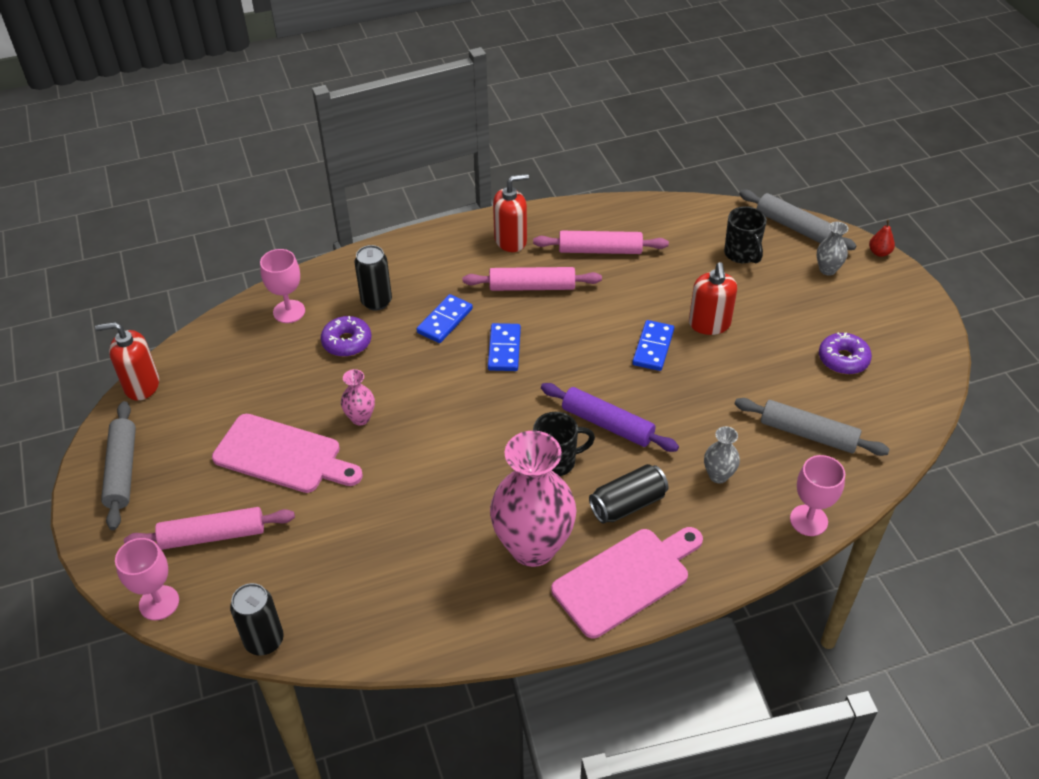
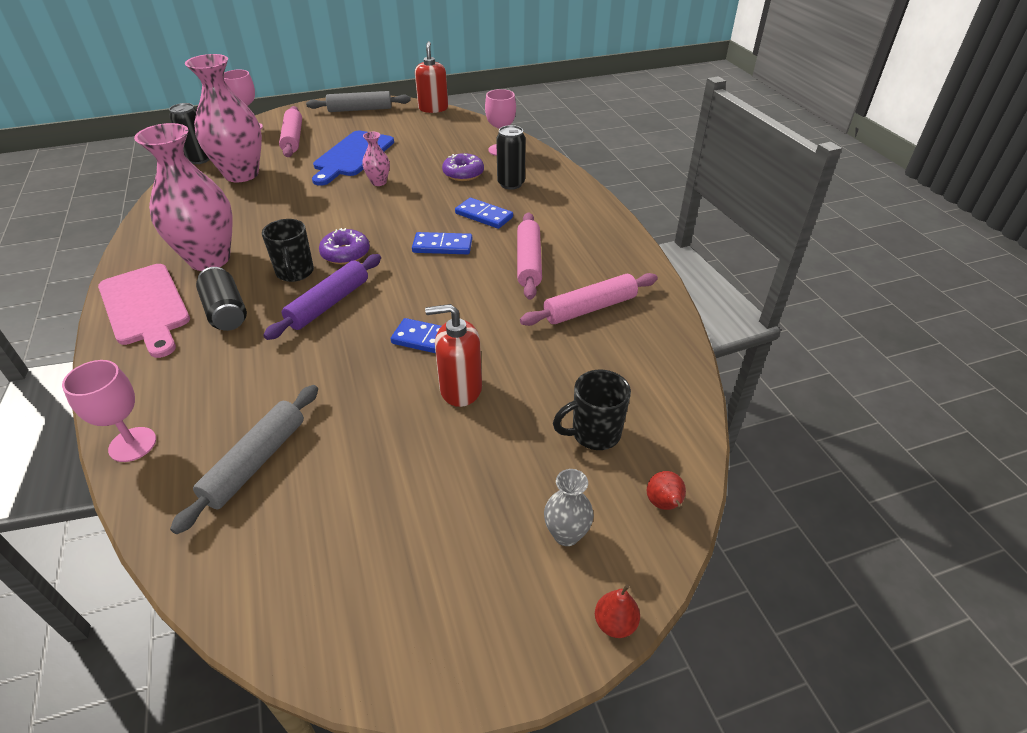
camera: 90 degrees right, 5 degrees down
(282, 455) = (352, 156): pink cutting board -> blue cutting board
(321, 571) = (241, 174): none -> pink vase
(510, 240) = (599, 250): red soap dispenser -> none
(600, 250) = (590, 308): pink rolling pin -> pink rolling pin turned 60 degrees clockwise
(718, 475) = (230, 376): grey vase -> none
(794, 227) = (664, 504): grey rolling pin -> red pear
(843, 359) = (373, 523): purple donut -> purple donut (345, 253)

